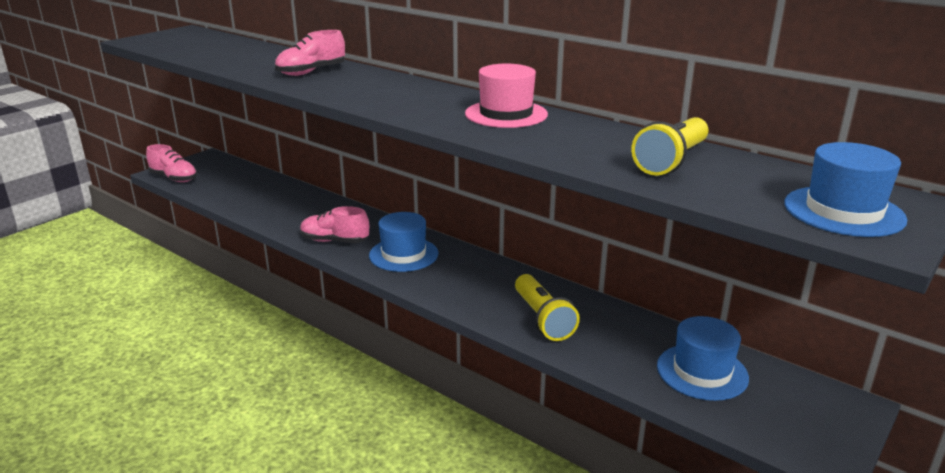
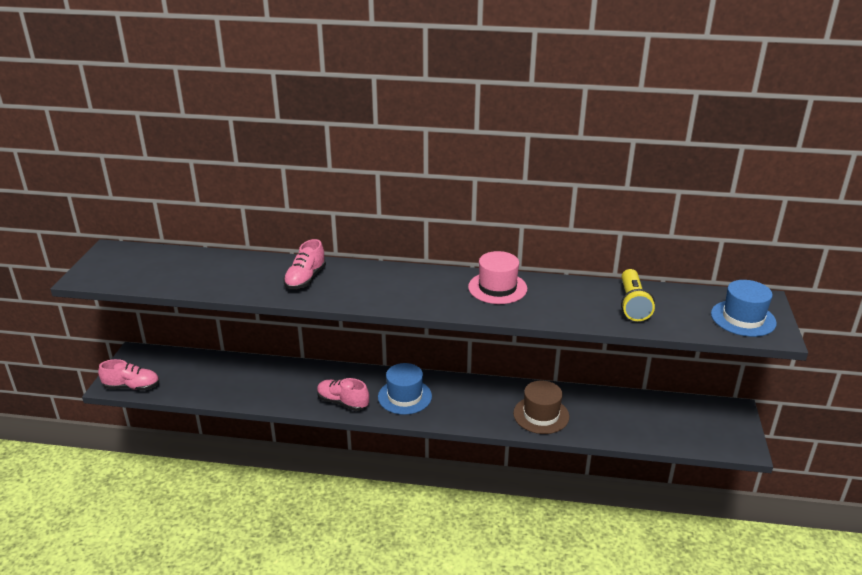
camera: 30 degrees left, 5 degrees up
(335, 241) = (343, 402): pink shoe -> pink shoe turned 45 degrees clockwise
(543, 319) = (541, 415): yellow flashlight -> brown hat
(702, 372) = (653, 417): blue hat -> none

